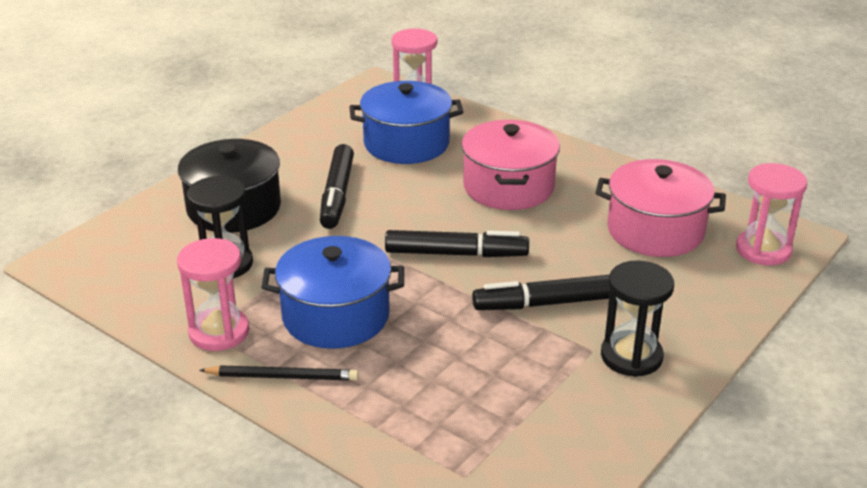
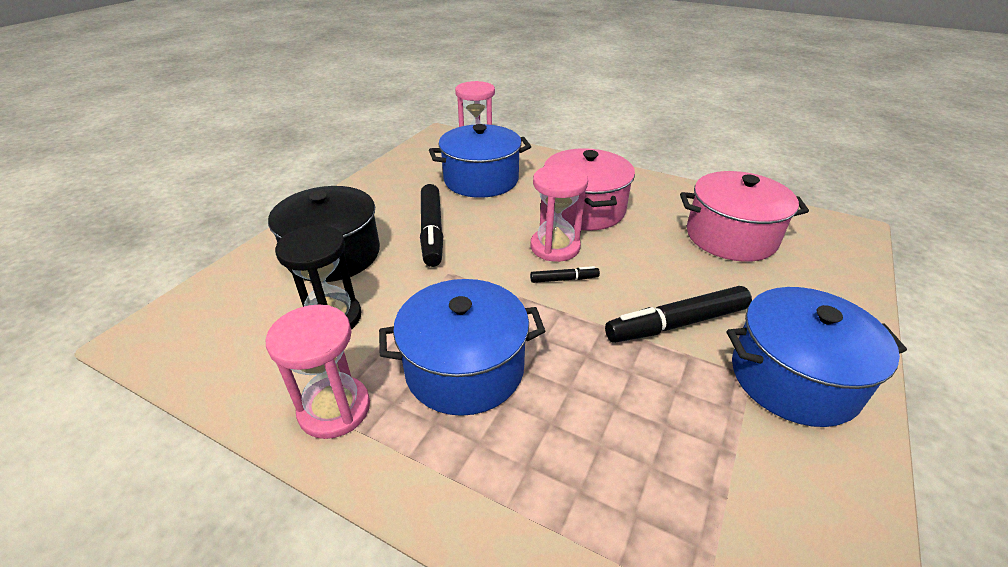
camera: 10 degrees left, 5 degrees up
(282, 376) = (422, 466): black pencil -> none
(456, 254) = (564, 279): black marker -> black marker, size x0.49
(631, 356) = (793, 378): black hourglass -> blue pot
(763, 250) = (833, 245): pink hourglass -> pink hourglass (555, 247)

